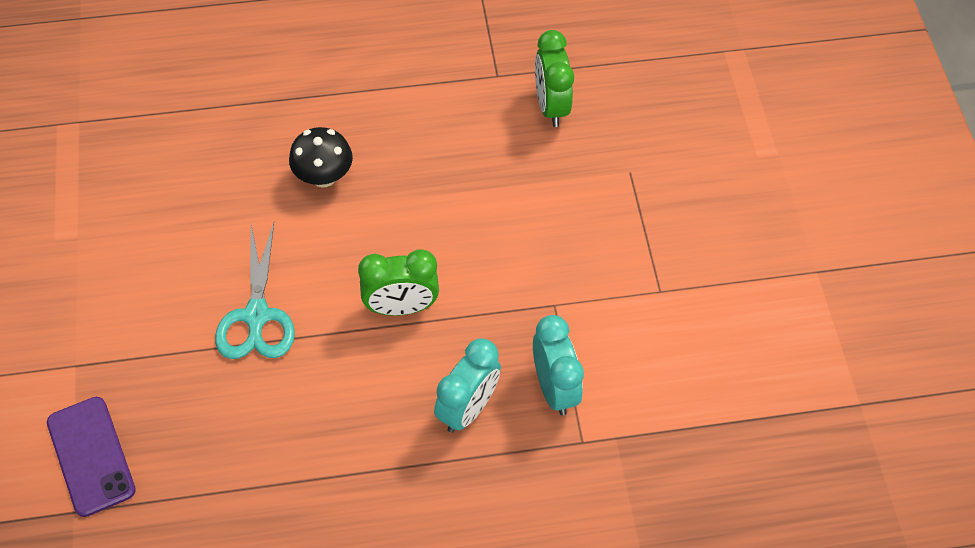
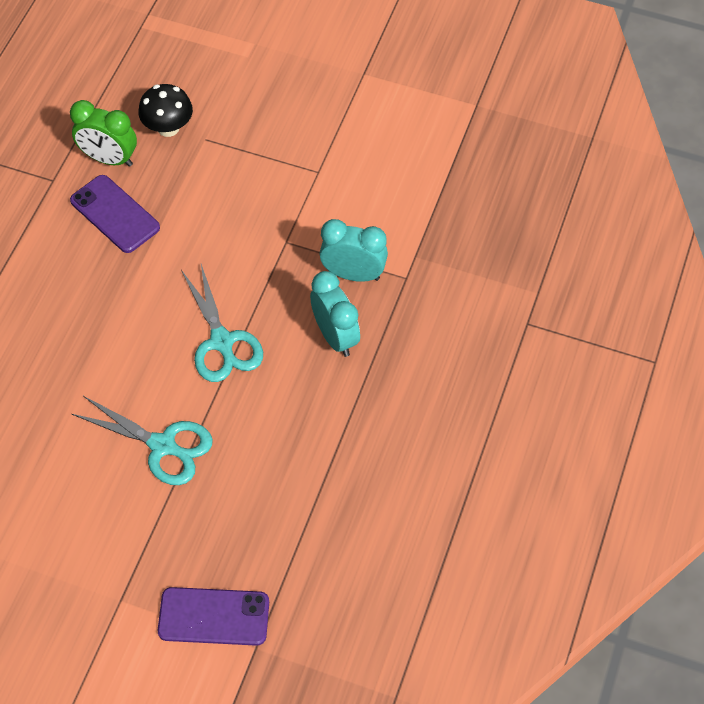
camera: 60 degrees left, 0 degrees up
(323, 176) = (62, 343): black mushroom -> black mushroom (168, 128)
(401, 307) = (222, 342): green clock -> turquoise scissors
(491, 143) = (115, 214): none -> purple phone

